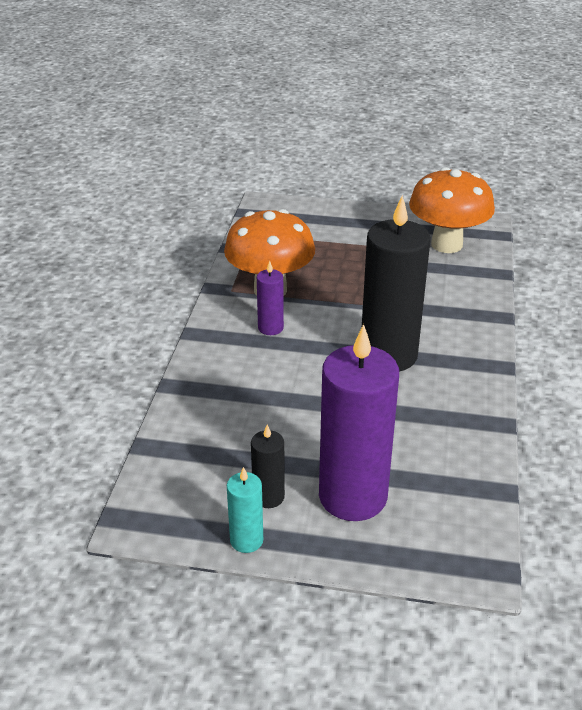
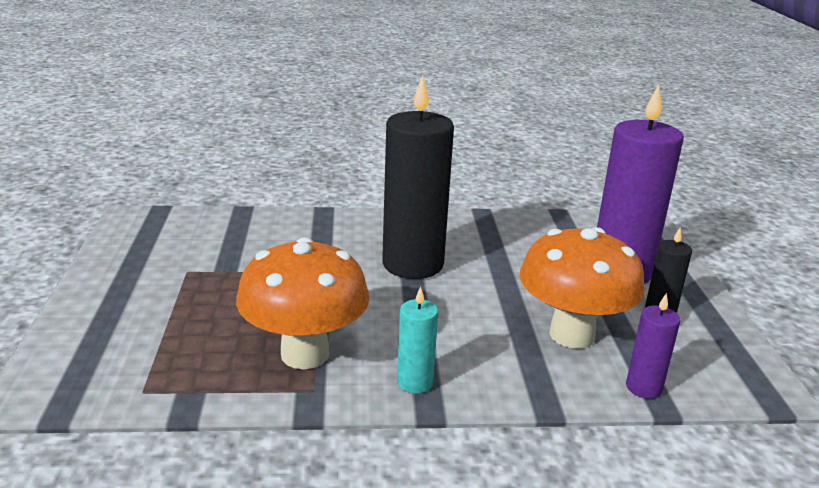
camera: 105 degrees left, 10 degrees down
(246, 540) = (718, 318): turquoise candle -> turquoise candle (415, 382)
(270, 328) = (393, 343): purple candle -> purple candle (643, 387)
(446, 244) = (181, 238): orange mushroom -> orange mushroom (571, 335)

